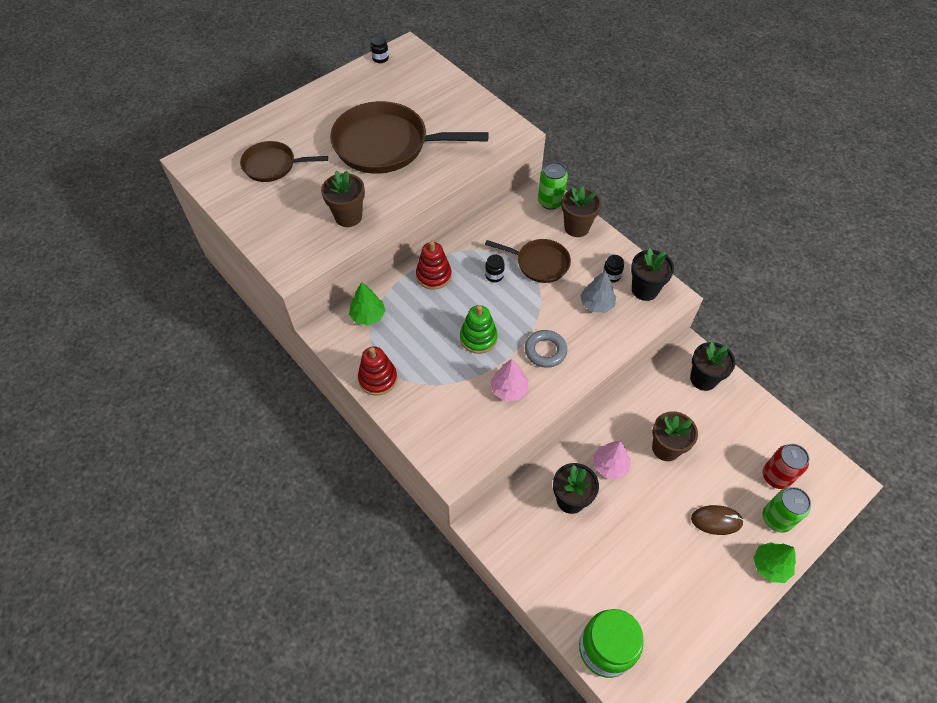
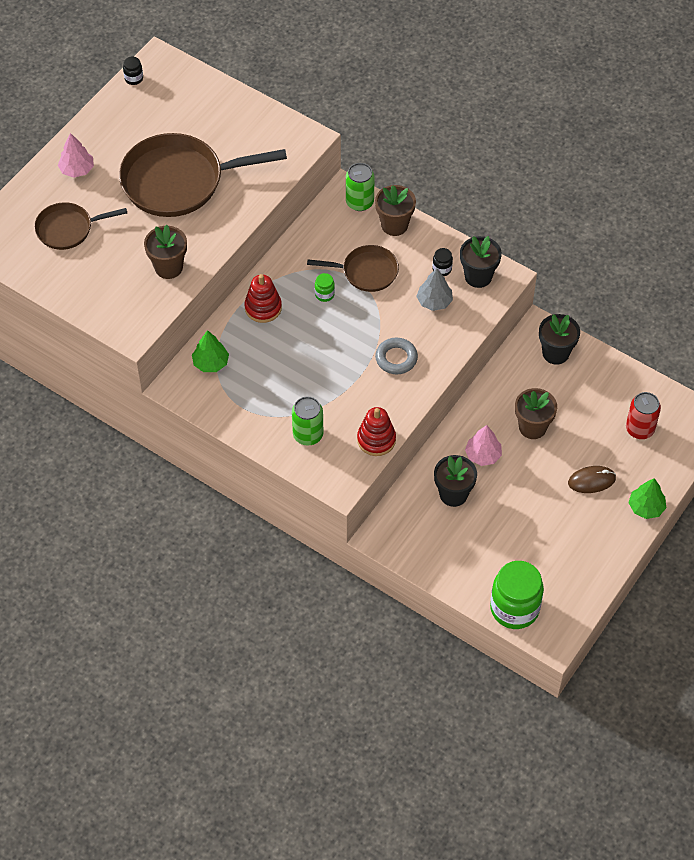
camera: 15 degrees left, 0 degrees up
(378, 379) = (242, 421): red stacking toy -> red stacking toy (376, 440)
(478, 338) = (327, 360): green stacking toy -> none
(494, 275) = (324, 294): black jar -> green jar
(509, 389) = (371, 402): pink tree -> pink tree (77, 169)
(776, 518) = (645, 466): green can -> green can (308, 435)

